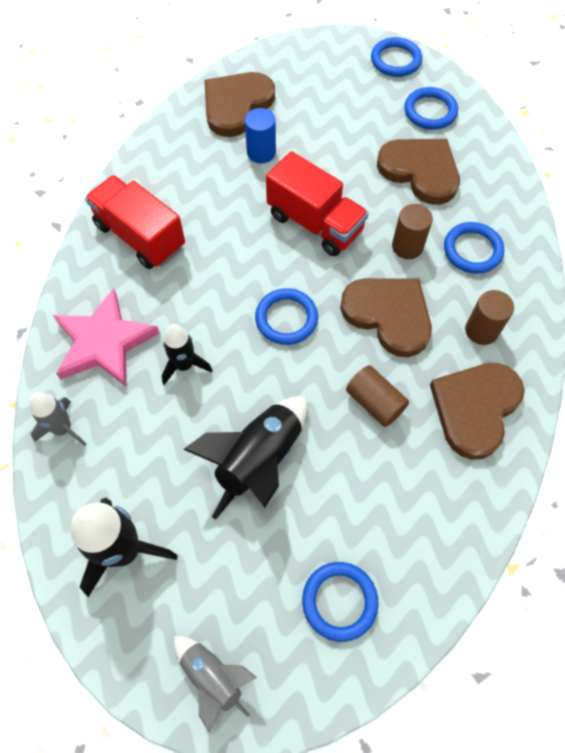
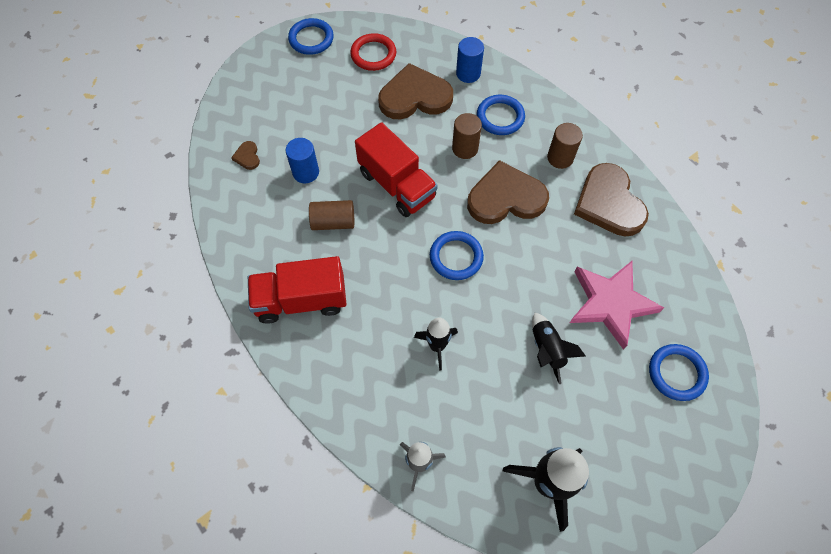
camera: 50 degrees left, 0 degrees up
(104, 342) = (371, 387): pink star -> pink star (611, 304)
(213, 676) = (674, 485): grey rocket -> none
(236, 105) = (247, 156): brown heart -> brown heart, size x0.41
(259, 460) = (547, 350): black rocket -> black rocket, size x0.60
(315, 223) = (397, 185): red truck -> red truck turned 60 degrees clockwise
(375, 402) = (561, 253): brown cylinder -> brown cylinder (333, 222)
(430, 111) = (373, 54): blue ring -> red ring
(492, 192) = (468, 73): none -> blue cylinder

